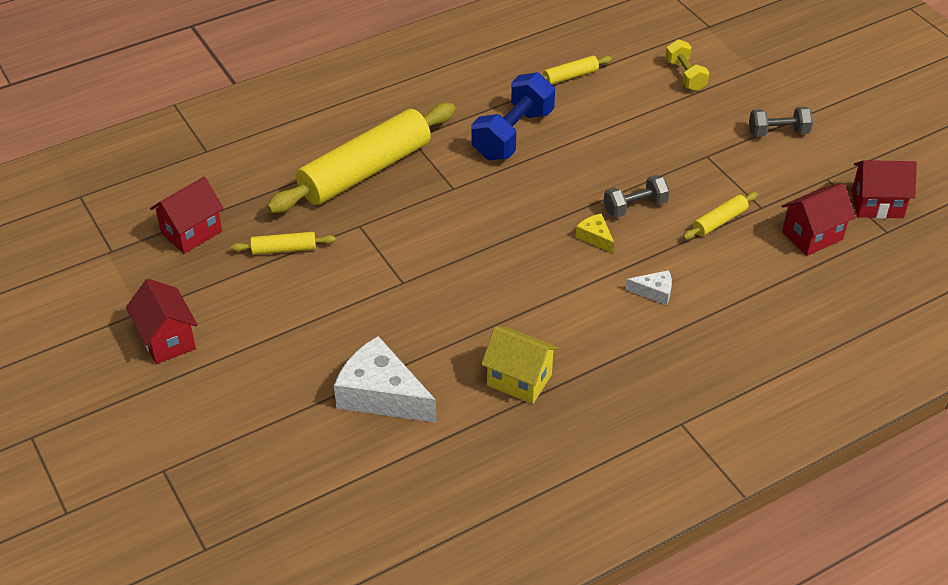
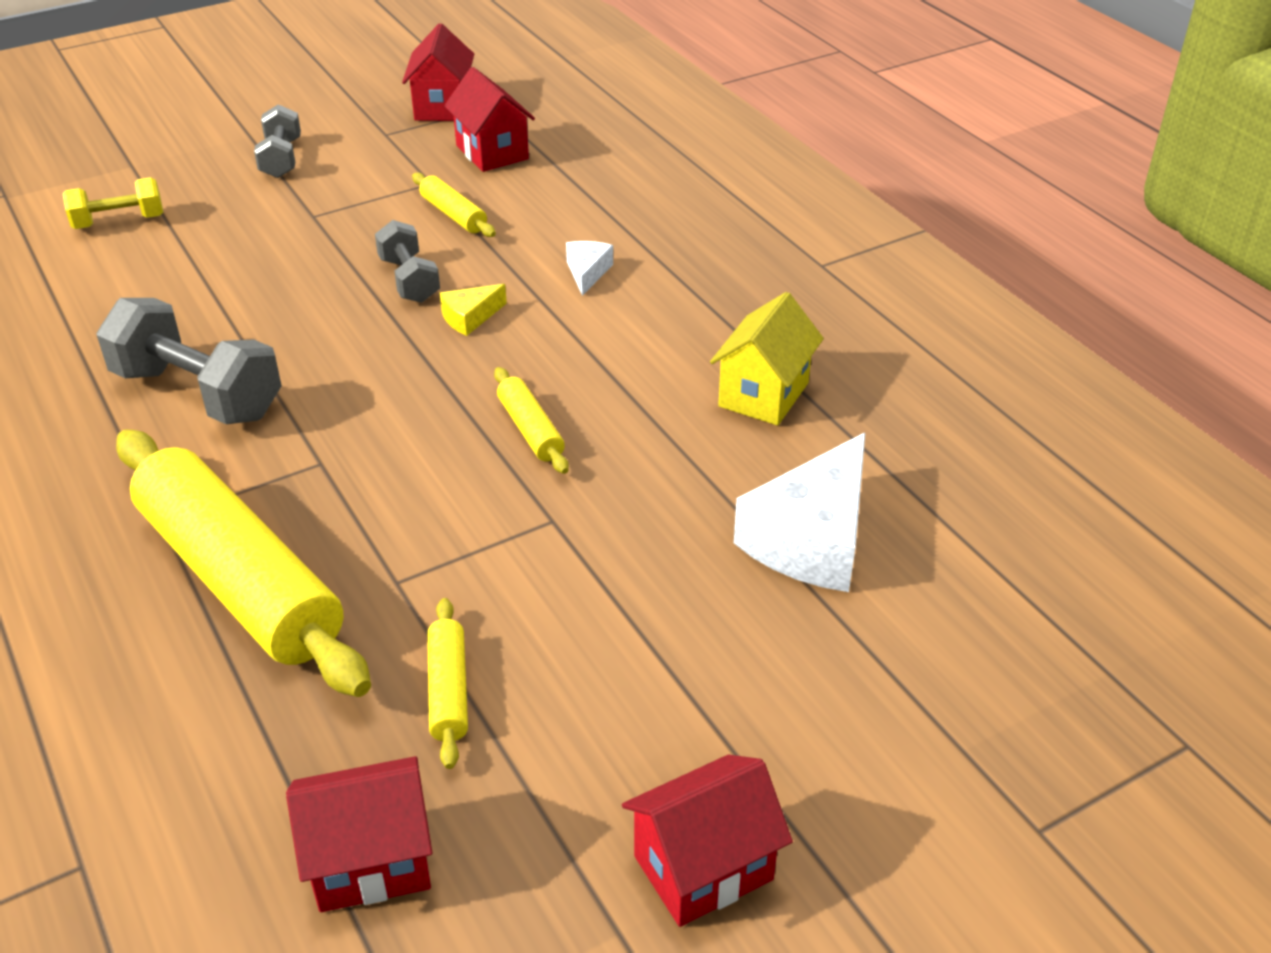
camera: 90 degrees left, 5 degrees down
(191, 232) = (371, 862): red house -> red house turned 60 degrees counterclockwise
(513, 135) = (198, 393): blue dumbbell -> grey dumbbell
(570, 76) = (65, 329): yellow rolling pin -> yellow rolling pin (530, 430)

